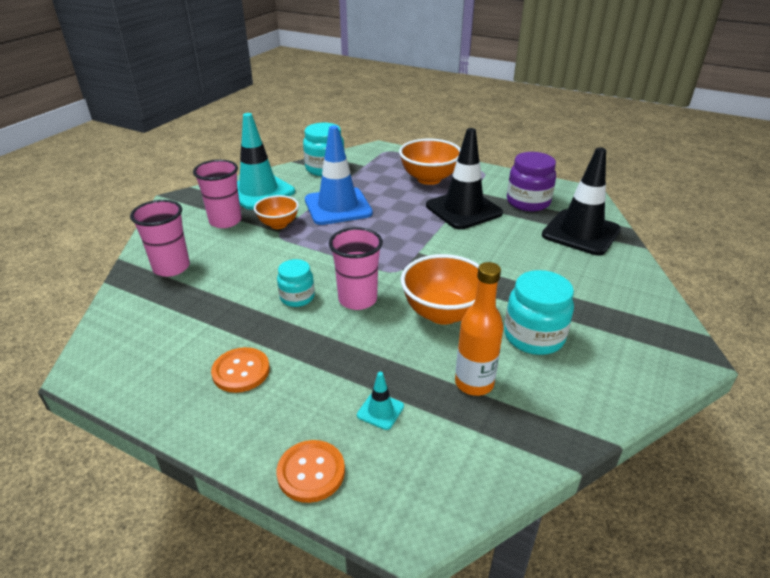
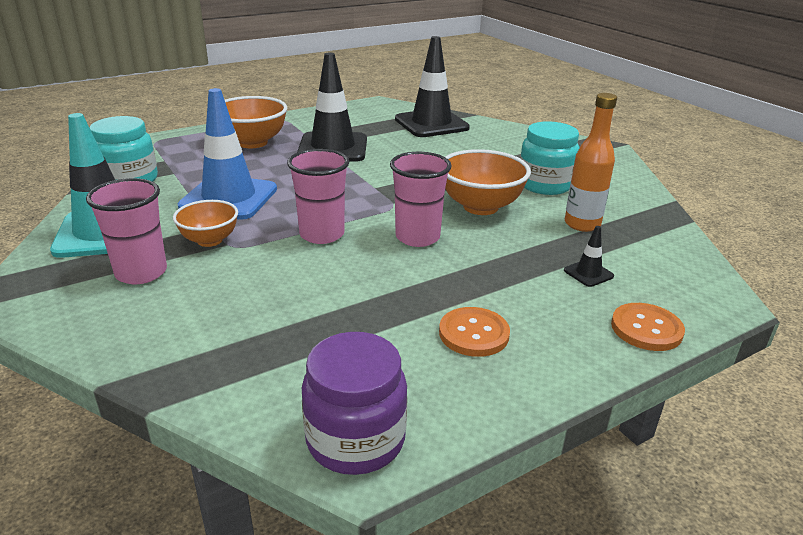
camera: 60 degrees left, 5 degrees down
(171, 267) = (198, 339): pink cup -> pink cup (322, 234)
(297, 297) = (376, 267): turquoise jar -> none
(380, 411) = (588, 273): turquoise traffic cone -> black traffic cone
(528, 202) = (360, 123): purple jar -> purple jar (355, 440)

